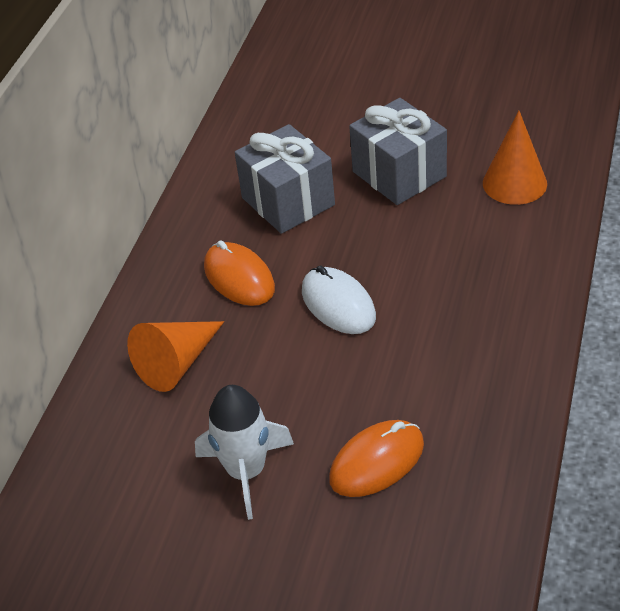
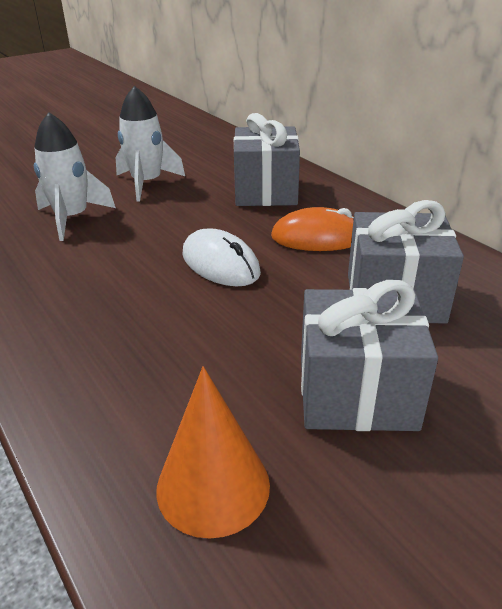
camera: 125 degrees right, 10 degrees down
(177, 363) = (265, 191): orange cone -> grey gift
(338, 304) = (220, 263): white mouse -> white mouse turned 45 degrees clockwise
(377, 462) = (72, 218): orange mouse -> white rocket

